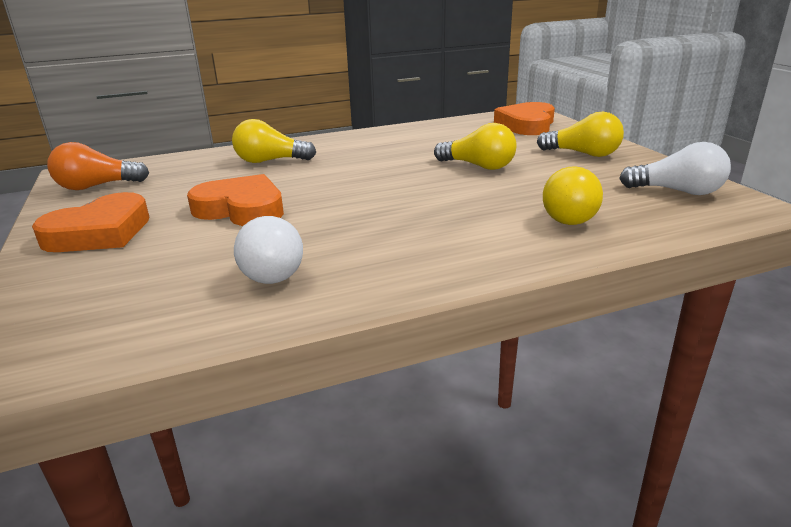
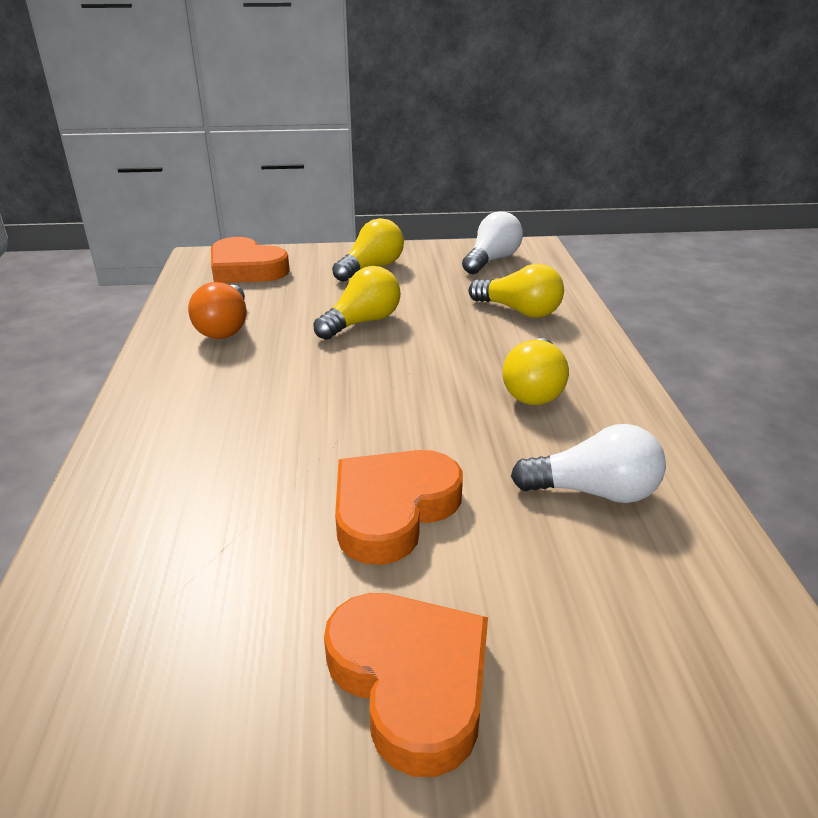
camera: 75 degrees left, 5 degrees up
(97, 186) = (136, 722): orange light bulb -> orange light bulb (225, 327)
(270, 161) = (194, 470): yellow light bulb -> yellow light bulb (534, 389)

